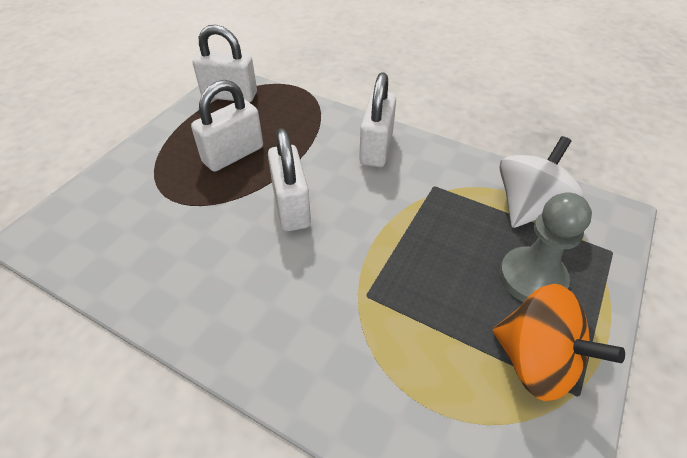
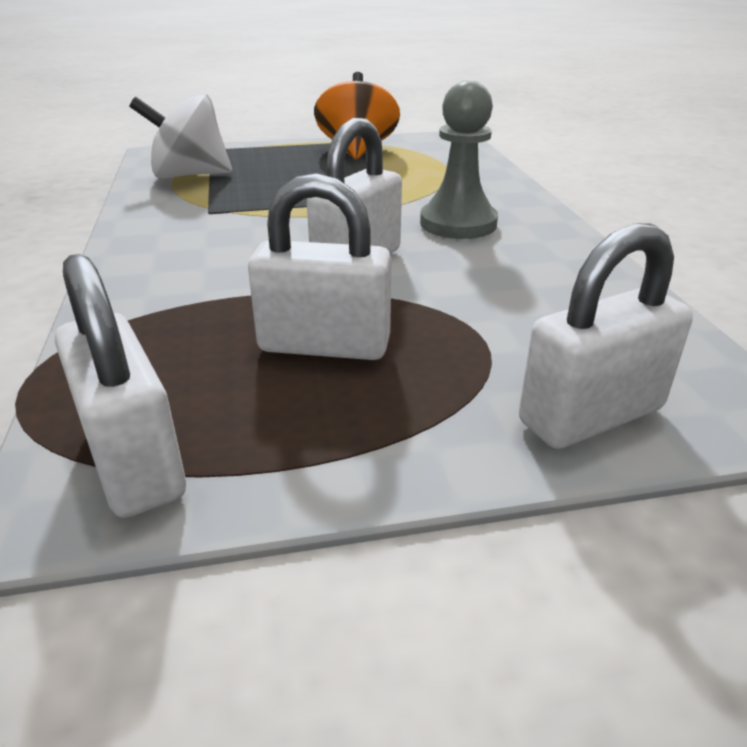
camera: 130 degrees left, 15 degrees down
(376, 148) = (169, 256): white padlock -> white padlock (590, 415)
(532, 277) = (281, 162): grey pawn -> grey pawn (458, 223)

